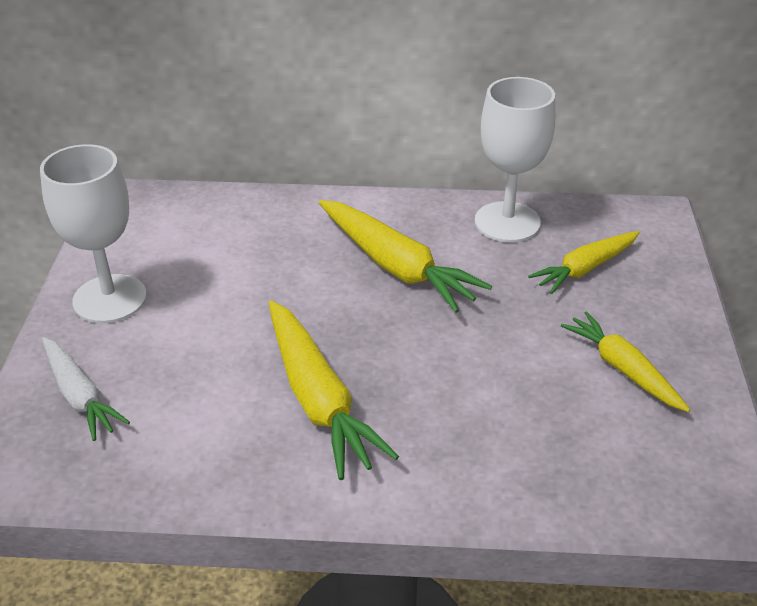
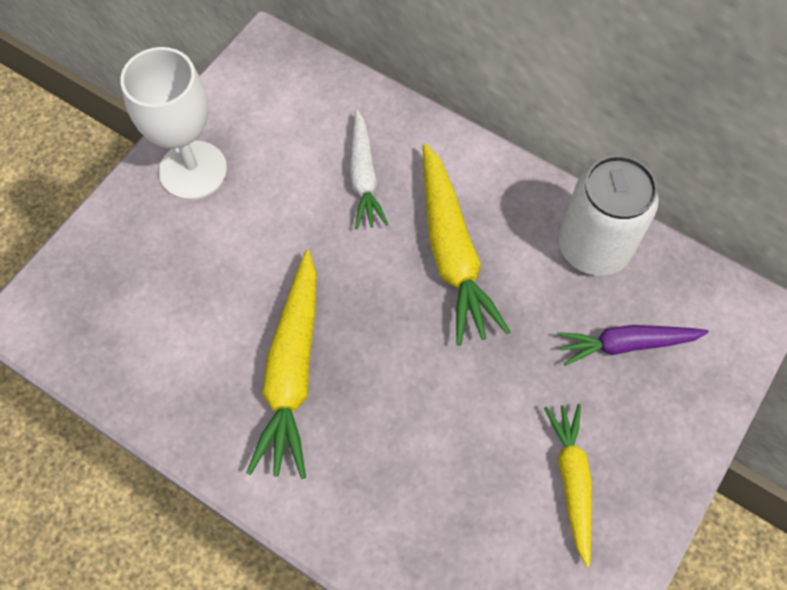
camera: 30 degrees right, 25 degrees up
(80, 396) = (117, 268): white carrot -> white carrot (364, 177)
(507, 222) = (593, 247): white goblet -> white can
(585, 269) = (626, 344): yellow carrot -> purple carrot

